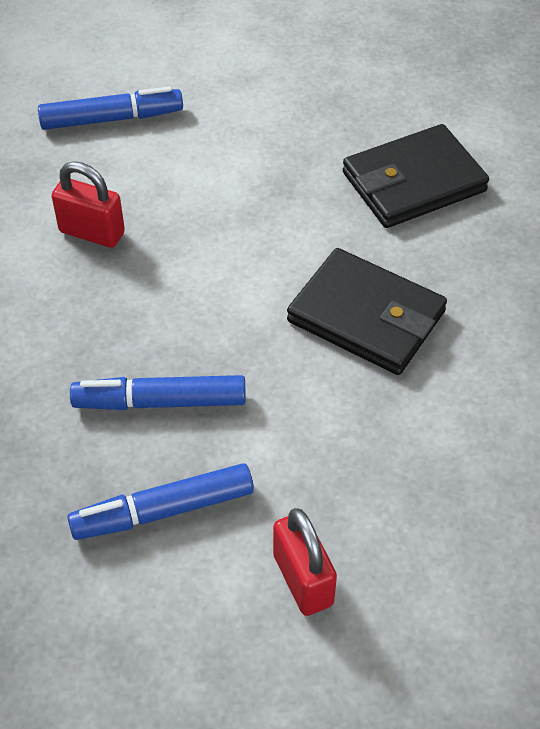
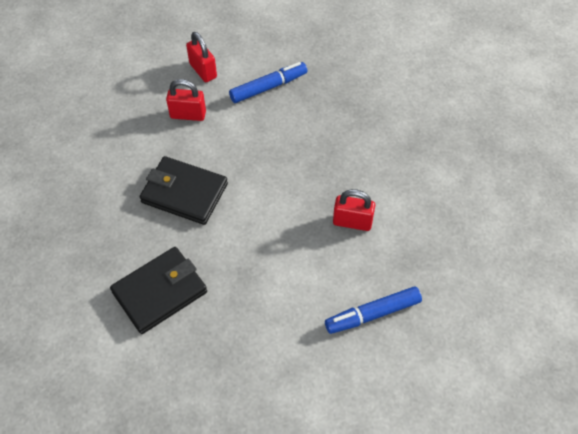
camera: 170 degrees right, 5 degrees up
(161, 402) = (283, 132): blue marker -> none
(347, 471) = (188, 115): none -> red padlock

